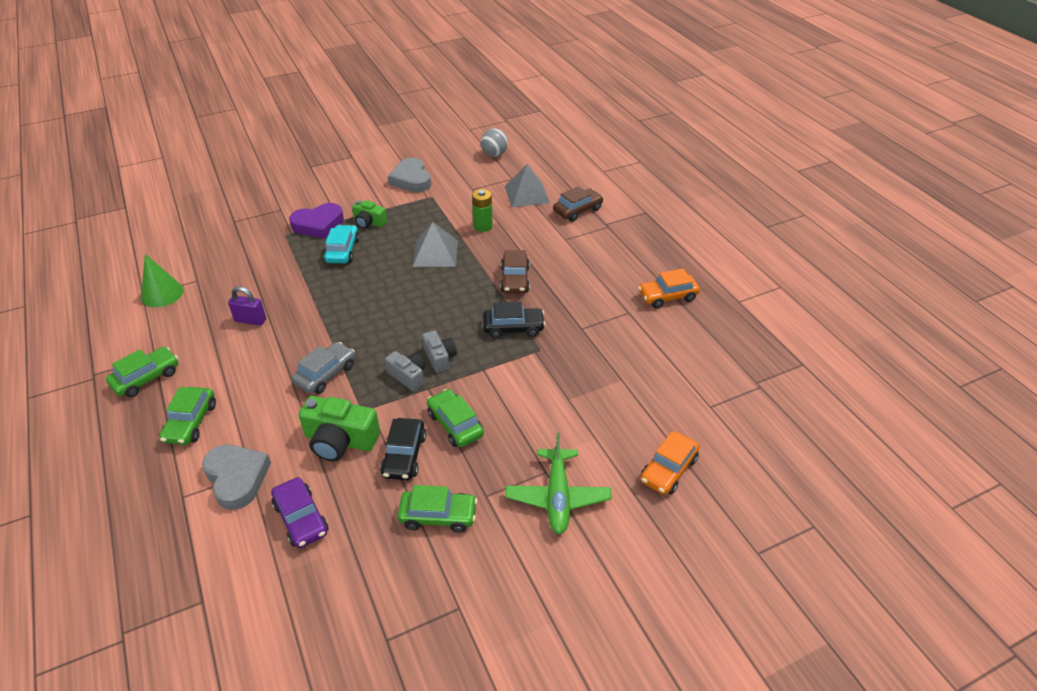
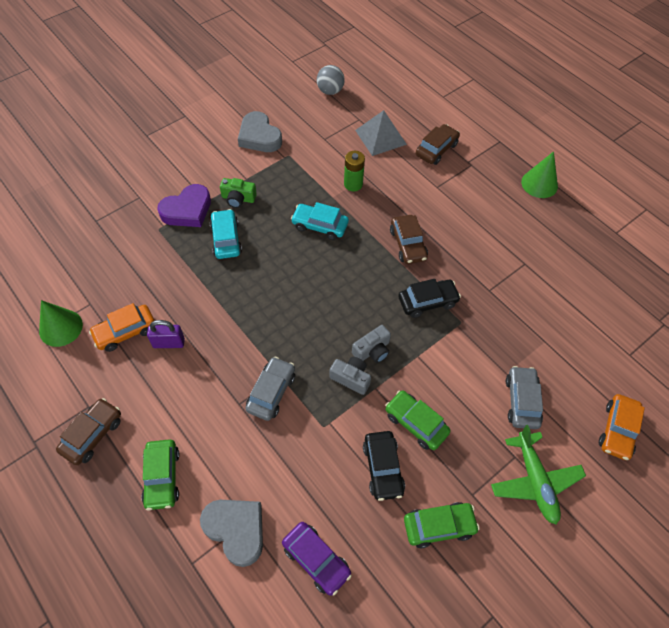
camera: 15 degrees left, 15 degrees up
(146, 378) = (92, 435): green car -> brown car
(340, 440) = (317, 465): green camera -> none
(435, 253) = (320, 226): grey pyramid -> turquoise car
(439, 357) = (372, 350): grey camera -> grey camera turned 90 degrees clockwise
(574, 426) = (522, 401): none -> grey car
(667, 296) = (553, 238): orange car -> orange car (125, 332)
(672, 250) = (539, 184): none -> green cone

